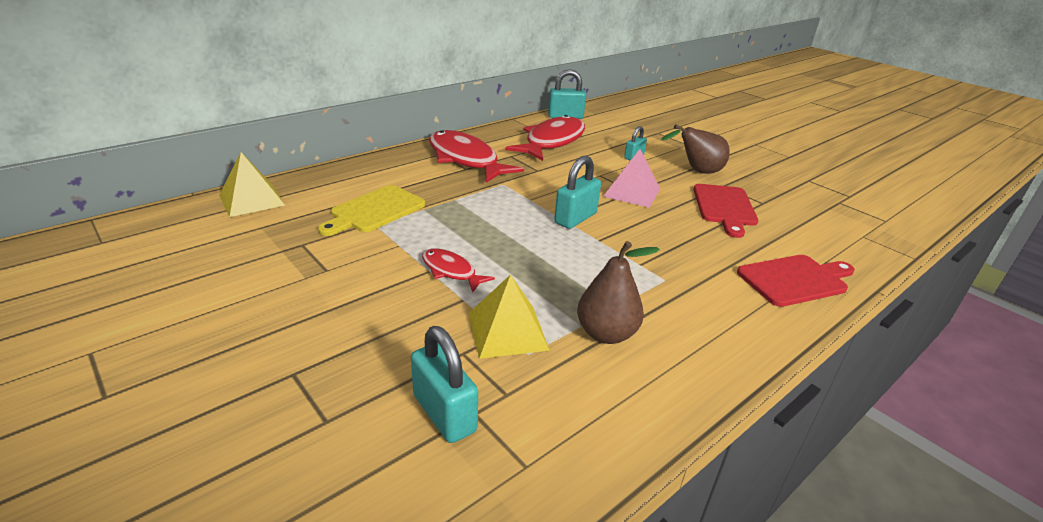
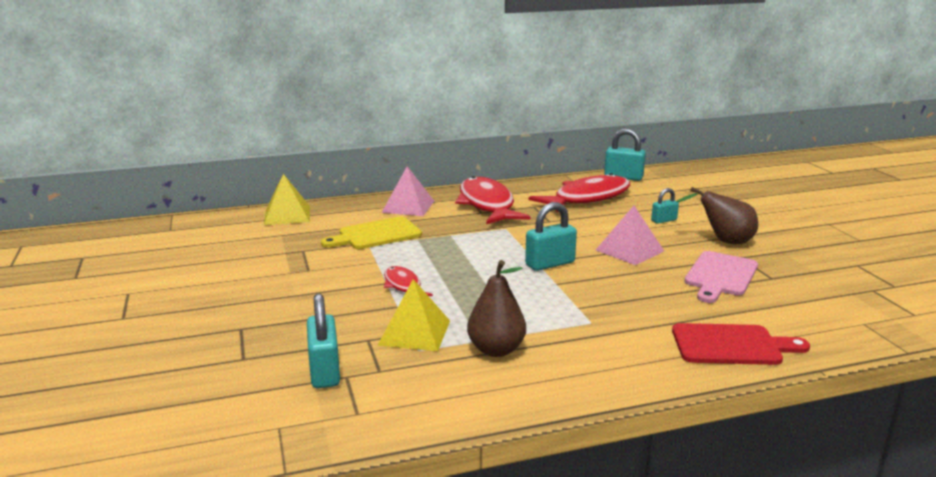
camera: 25 degrees right, 10 degrees down
(386, 171) = (408, 206): none -> pink pyramid
(724, 207) = (720, 276): red cutting board -> pink cutting board

